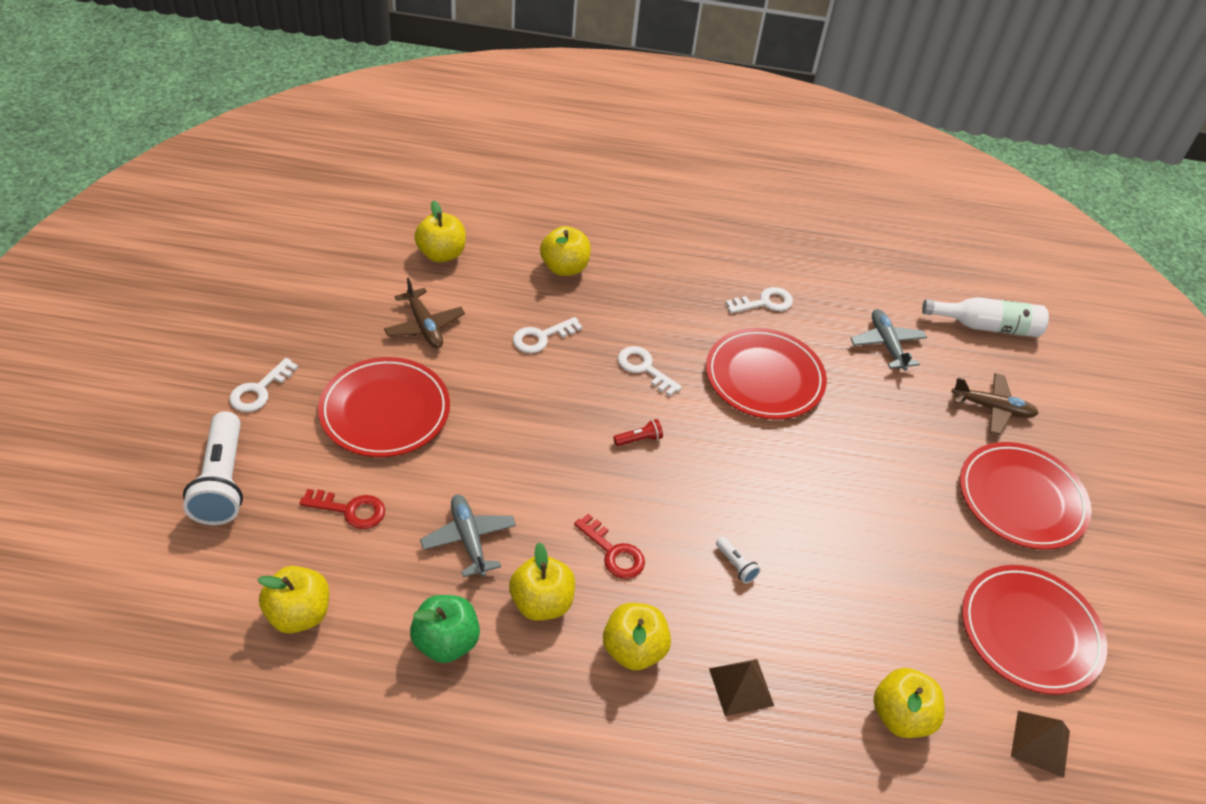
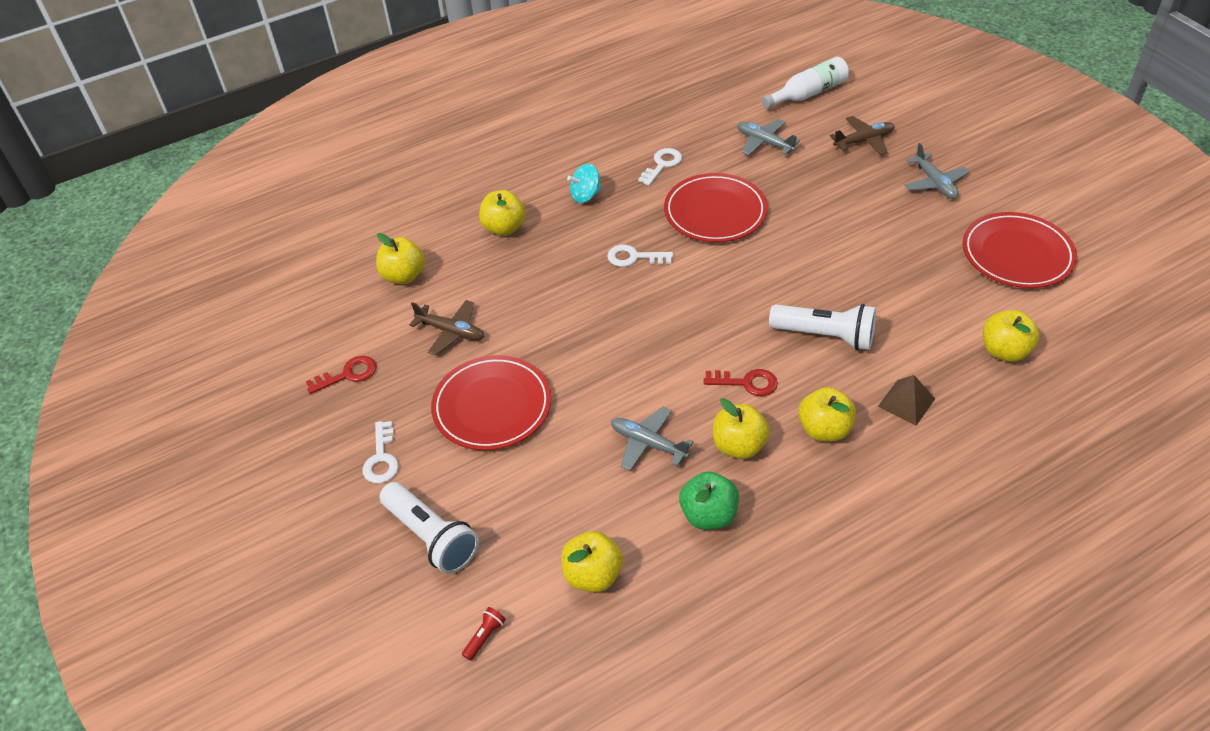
camera: 30 degrees left, 0 degrees up
(350, 510) = (546, 486): red key -> red key (348, 375)
(541, 337) = (543, 284): white key -> none
(639, 439) = (682, 304): red flashlight -> red flashlight (485, 637)
(664, 285) = (585, 195): none -> turquoise spinning top
(736, 565) = (825, 336): white flashlight -> white flashlight, size x2.37
(1021, 499) = (934, 183): red plate -> grey plane
(1040, 743) = (1084, 310): brown pyramid -> none

